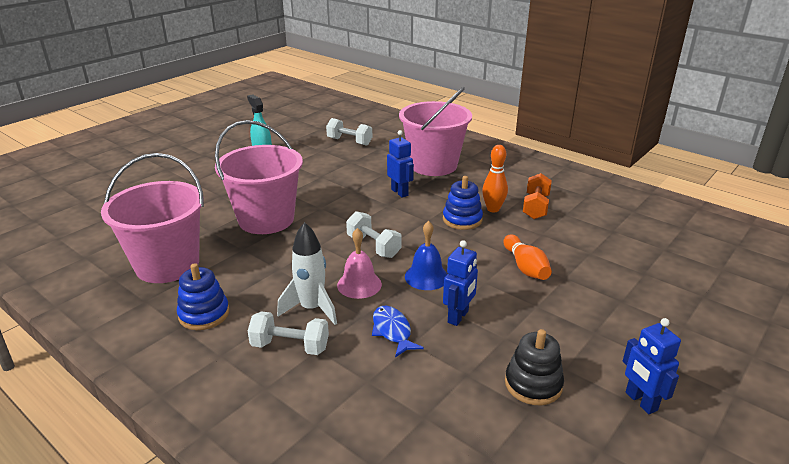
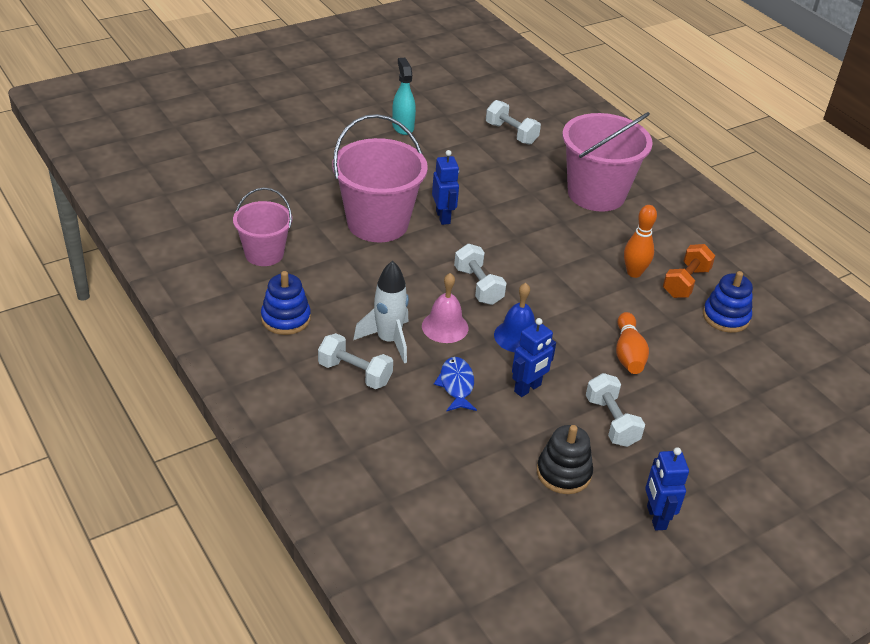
camera: 15 degrees right, 10 degrees up
(167, 265) = (264, 254): pink bucket -> pink bucket, size x0.60
(400, 192) = (538, 223): blue robot -> blue robot (443, 217)
(462, 219) = (591, 277): blue stacking toy -> blue stacking toy (726, 317)
(546, 325) = (611, 422): none -> white dumbbell

